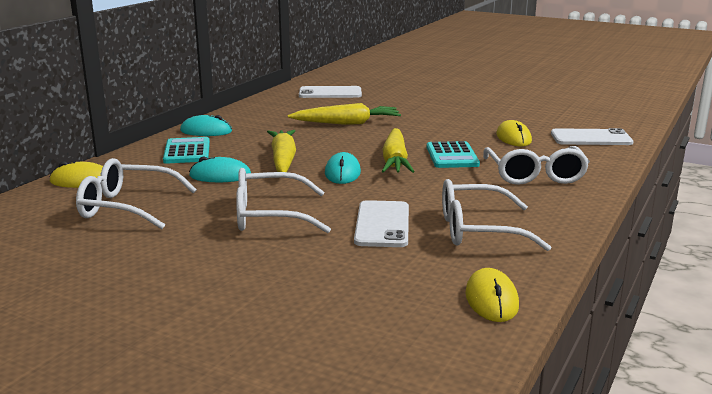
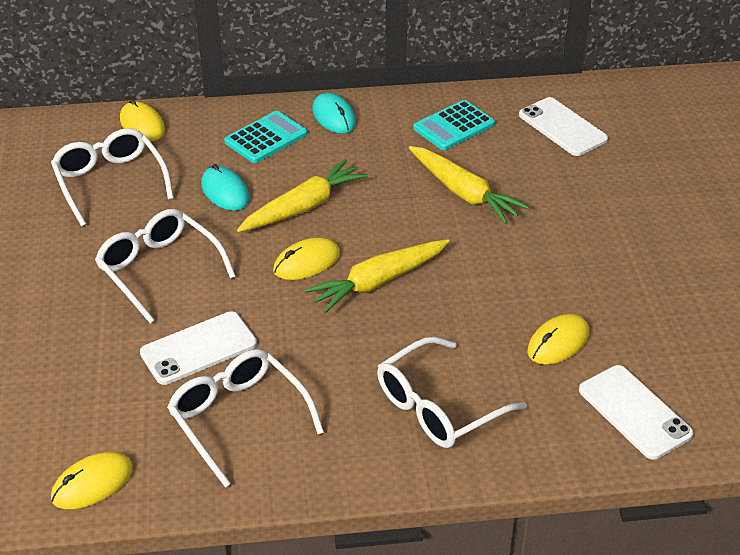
camera: 55 degrees right, 20 degrees up
(342, 173) = (306, 262): turquoise mouse -> yellow mouse
(452, 156) = (436, 317): turquoise calculator -> turquoise calculator (454, 126)

